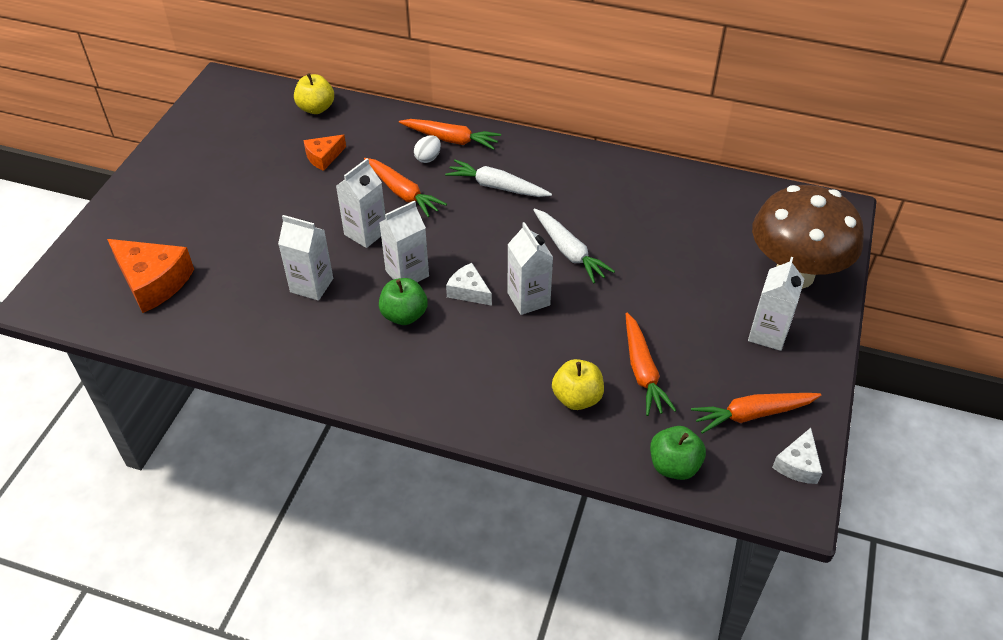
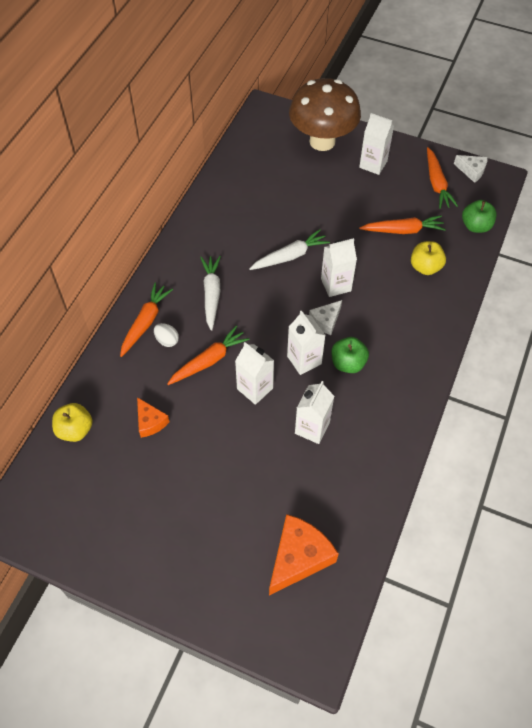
camera: 85 degrees left, 10 degrees up
(497, 187) = (211, 294): white carrot -> white carrot turned 150 degrees clockwise

